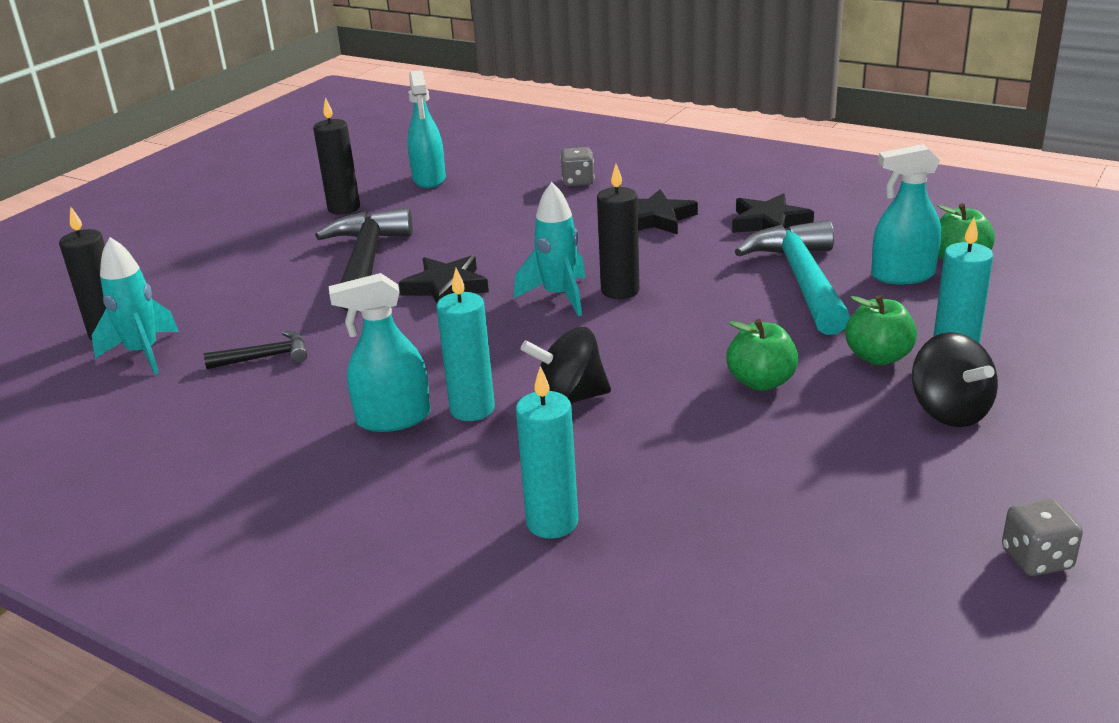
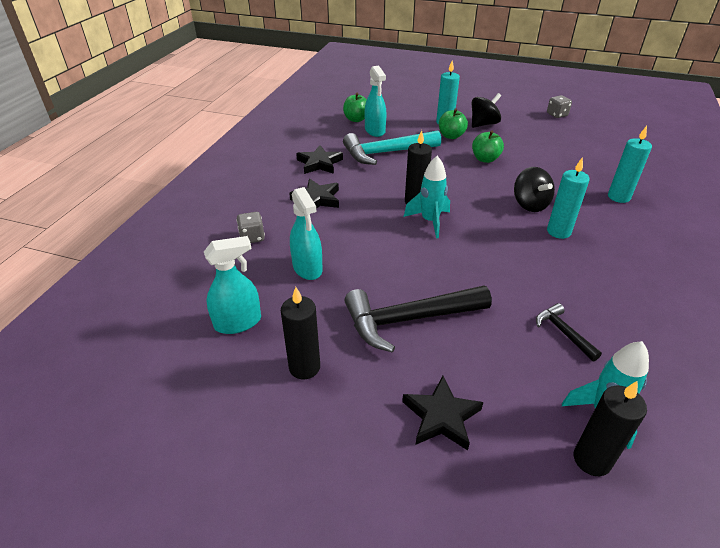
camera: 105 degrees left, 10 degrees up
(393, 419) = (585, 256): turquoise spray bottle -> turquoise spray bottle (307, 268)
(446, 287) = (433, 269): black star -> black star (441, 416)

